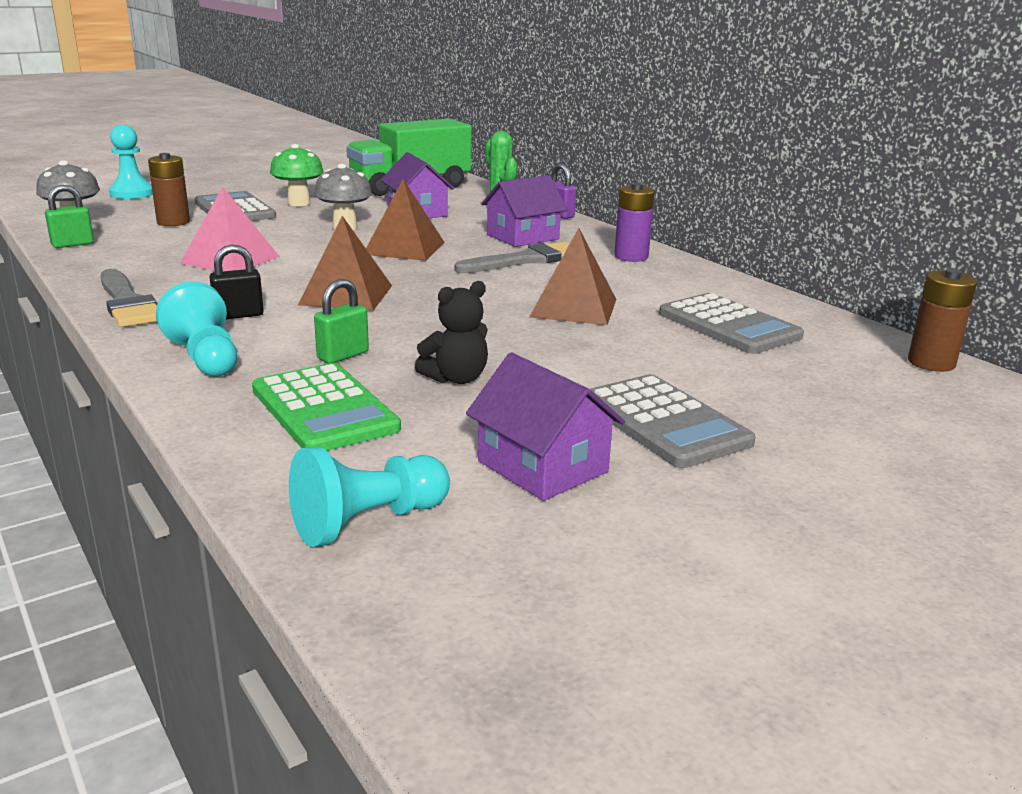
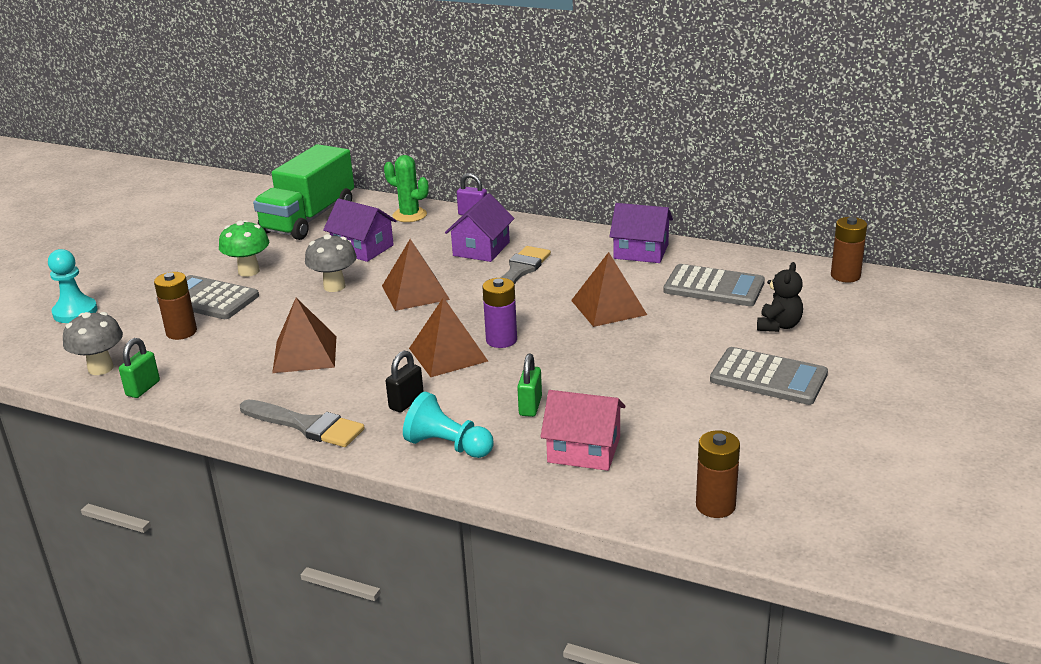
camera: 30 degrees left, 5 degrees up
(230, 259) = (305, 354): pink pyramid -> brown pyramid
(324, 409) = (584, 450): green calculator -> pink house
(368, 522) = (715, 505): turquoise pawn -> brown battery
(456, 378) = (622, 394): black teddy bear -> black teddy bear (778, 326)
(542, 466) = (749, 434): purple house -> purple house (641, 251)
(631, 257) = (580, 243): purple battery -> purple battery (501, 340)

